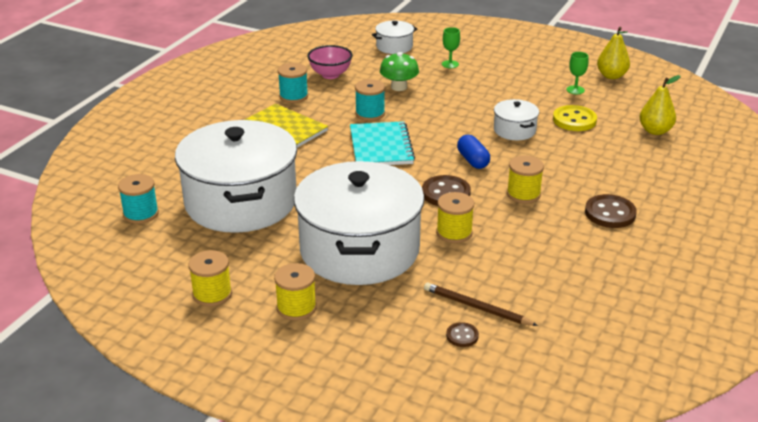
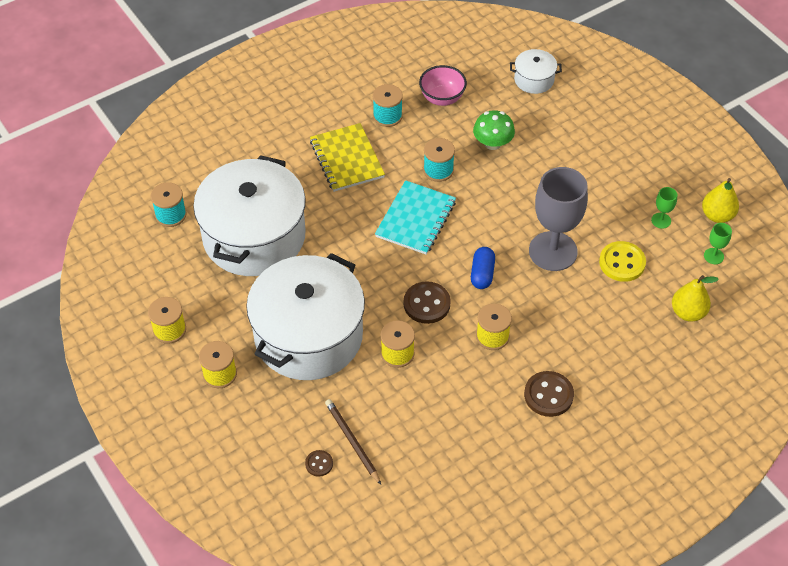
camera: 30 degrees right, 20 degrees up
(450, 64) = (568, 129): green goblet -> green goblet (713, 256)
(514, 130) = (553, 251): white pot -> grey goblet

